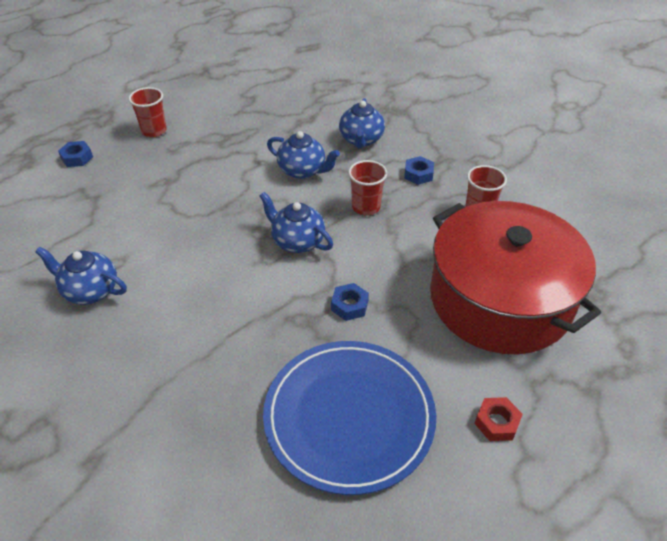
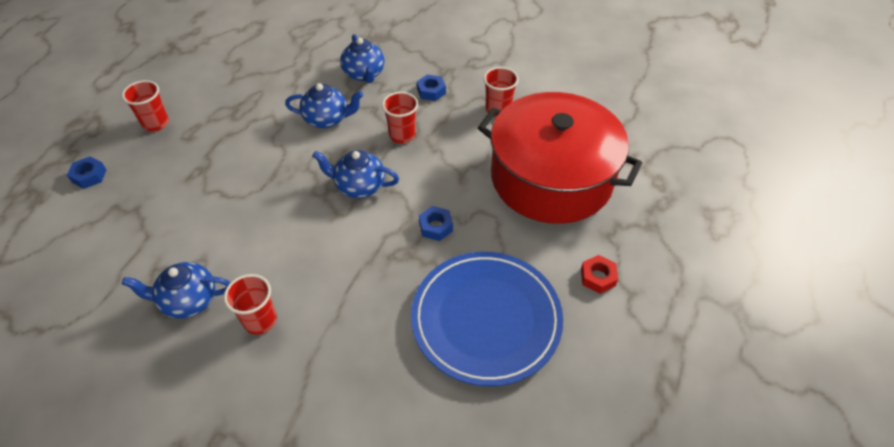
camera: 25 degrees left, 5 degrees up
(138, 332) = (260, 320): none -> red cup

